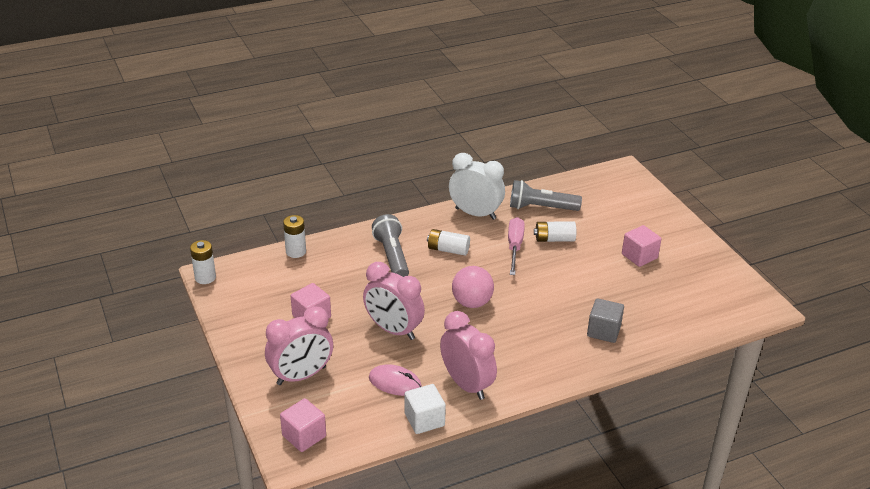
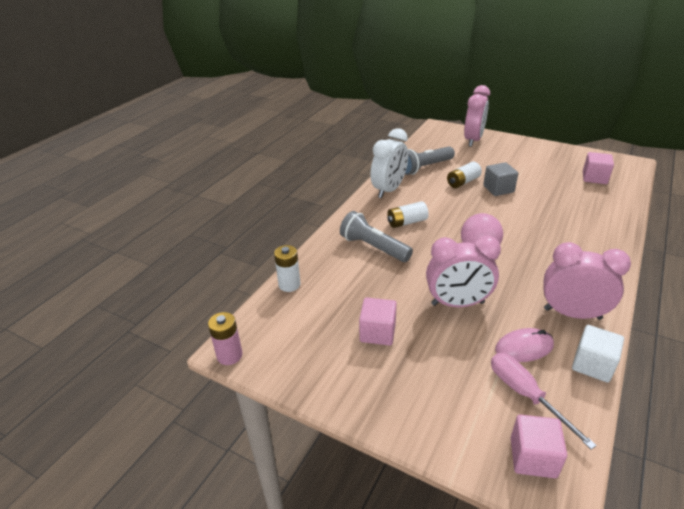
camera: 35 degrees left, 0 degrees up
(205, 277) = (229, 355): white battery -> pink battery
(301, 376) = (445, 395): pink clock -> pink clock (473, 140)
(475, 213) = (389, 190): white clock -> white clock turned 135 degrees clockwise
(515, 247) = (447, 198): pink screwdriver -> pink screwdriver (525, 395)
(603, 331) = (584, 223): grey cube -> grey cube (498, 189)
(639, 256) = (525, 168): pink cube -> pink cube (594, 178)

